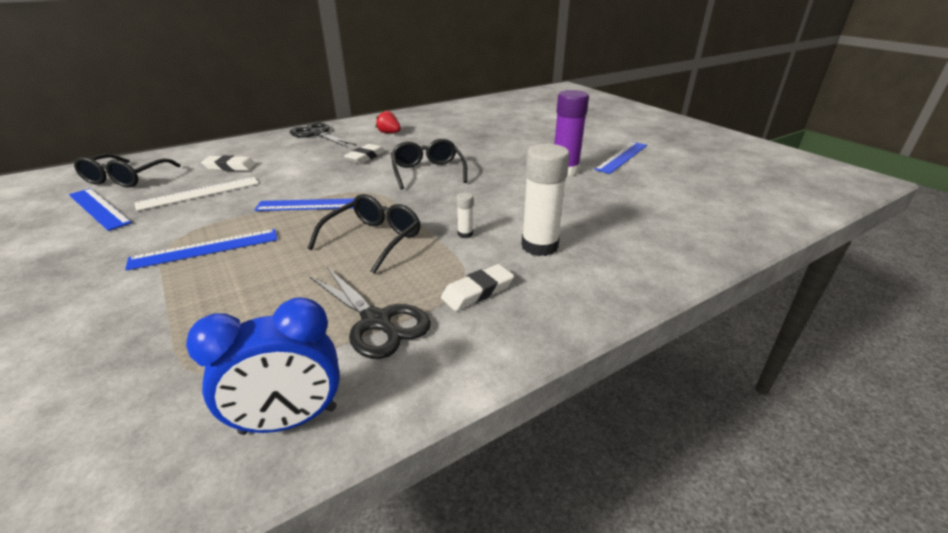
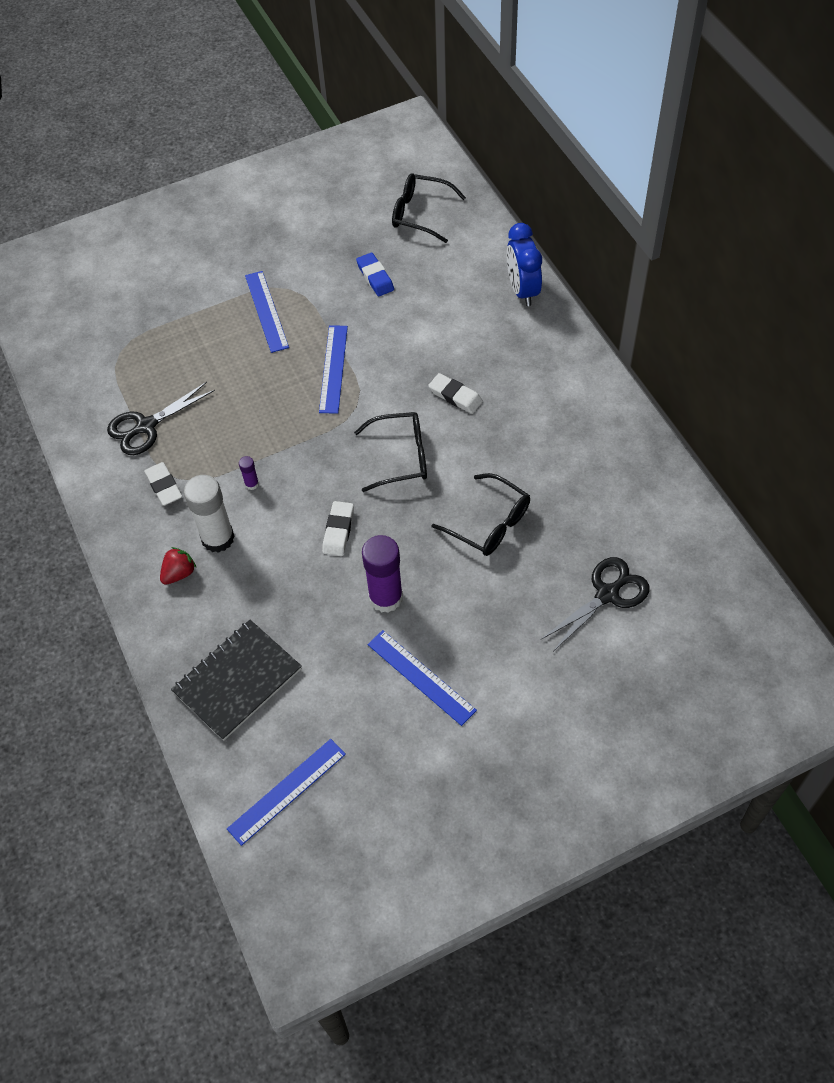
camera: 100 degrees right, 25 degrees up
(98, 208) = (354, 221): blue ruler -> blue ruler (287, 791)
(199, 193) = (375, 277): white ruler -> blue eraser
(230, 167) = (440, 282): white eraser -> white eraser (338, 531)
(289, 420) = (75, 394): blue clock -> blue clock (522, 290)
(317, 134) = (545, 339): black scissors -> black scissors (607, 594)
(373, 239) = (257, 417): black glasses -> black glasses (490, 523)
(389, 133) = (544, 415): red strawberry -> red strawberry (179, 573)
(465, 234) = (251, 484): white glue stick -> purple glue stick
(687, 220) = (237, 681): none -> black notebook

